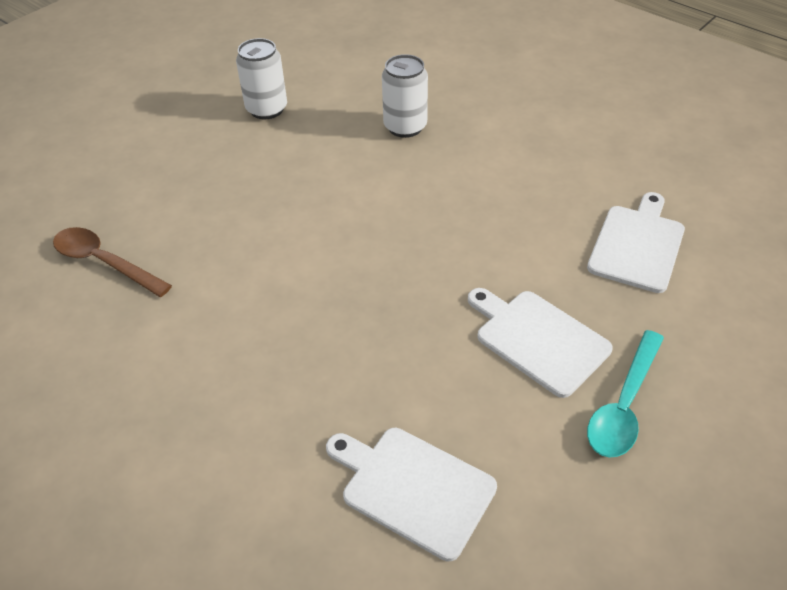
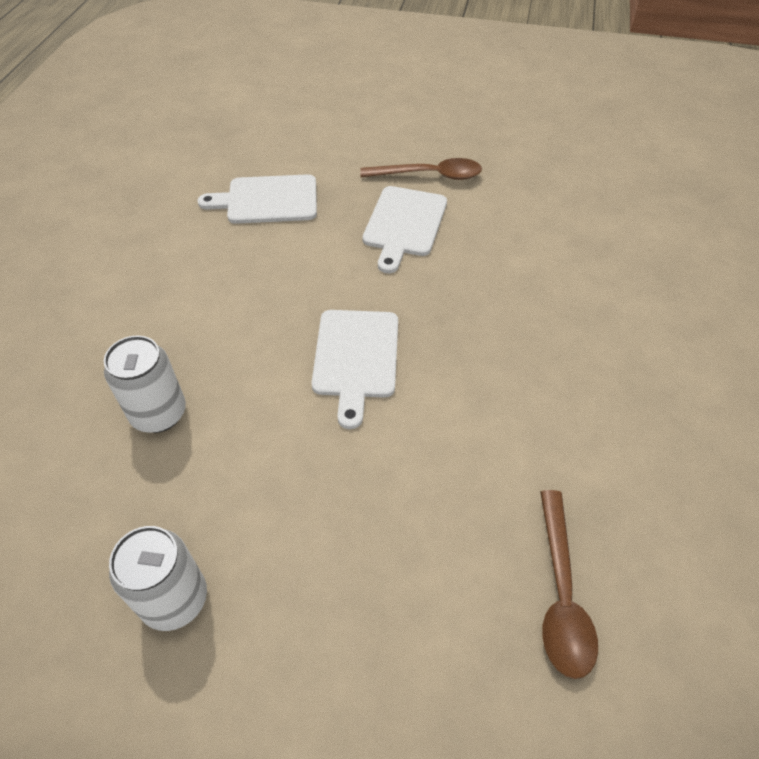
camera: 120 degrees left, 5 degrees up
(413, 488) = (571, 243): white cutting board -> white cutting board (355, 358)
(623, 405) = (429, 175): turquoise spoon -> brown spoon

